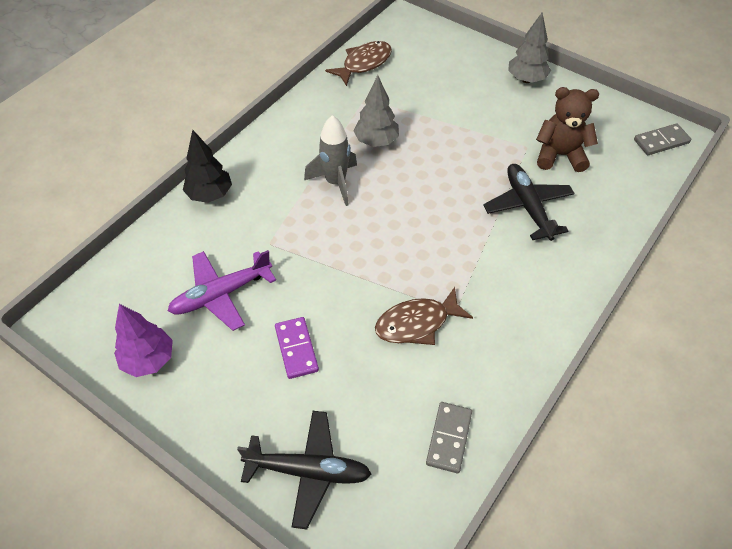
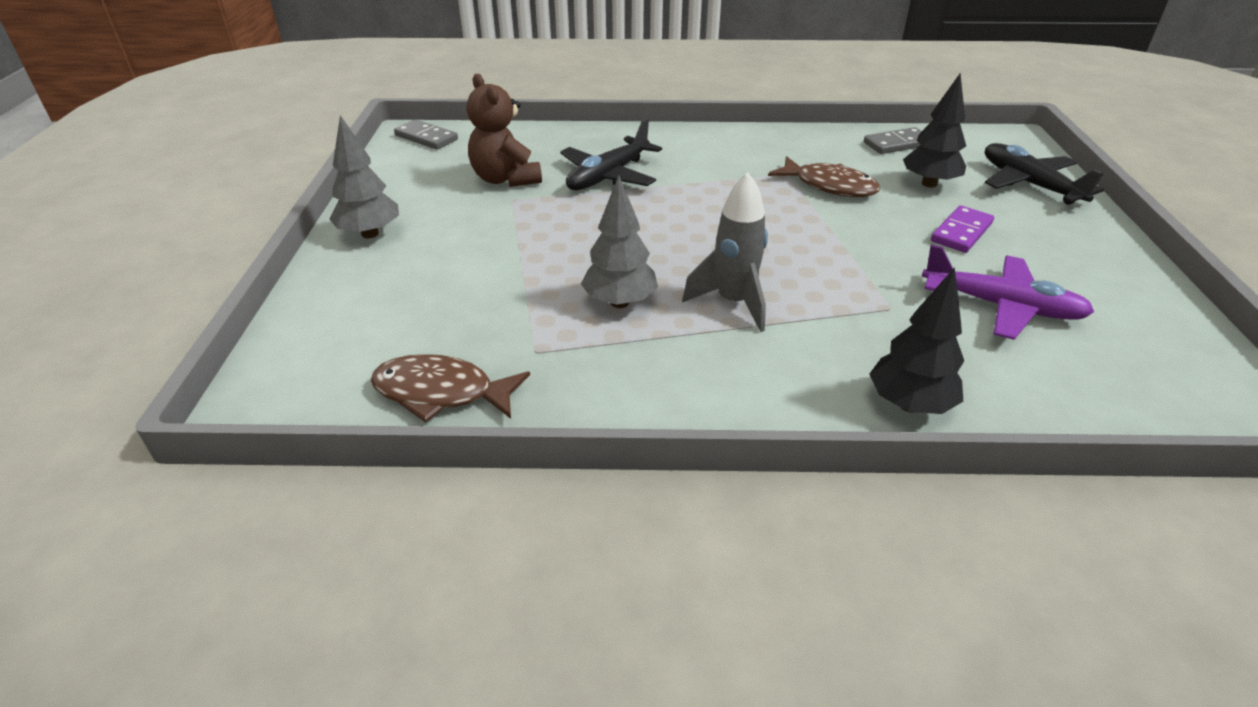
camera: 125 degrees left, 15 degrees down
(149, 360) = (1141, 312): purple tree -> none
(368, 394) = (929, 184): none -> black tree

